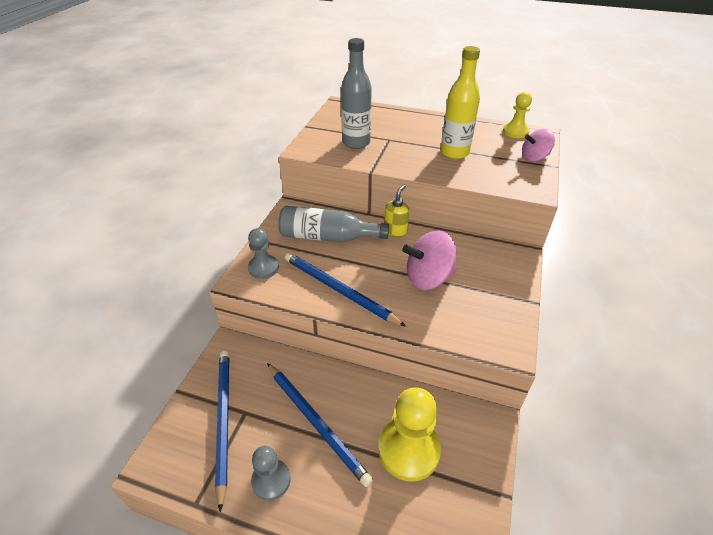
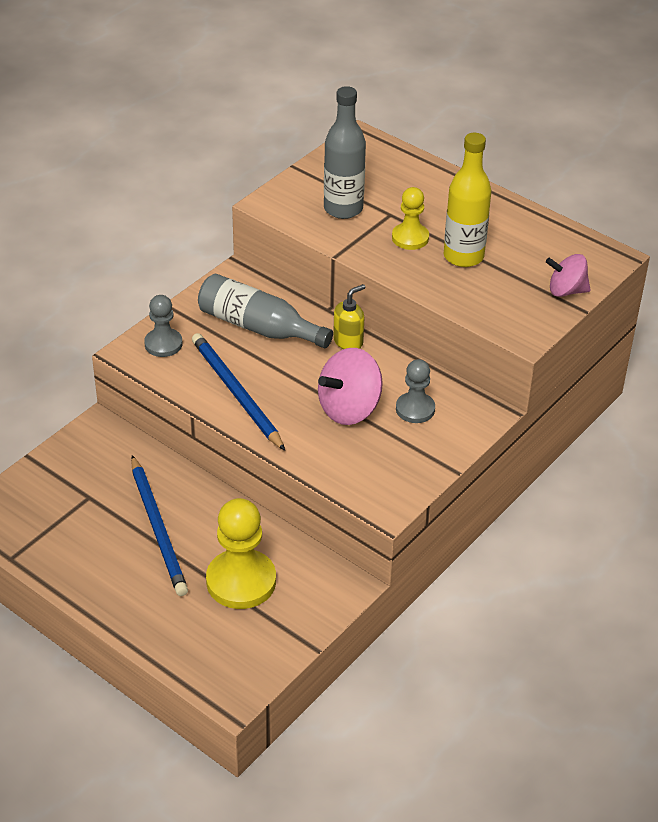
camera: 20 degrees right, 0 degrees up
(223, 420) = (64, 497): blue pencil -> none
(271, 480) = (89, 562): grey pawn -> grey pawn (415, 409)
(428, 278) = (349, 409): pink spinning top -> pink spinning top turned 45 degrees counterclockwise
(515, 132) = (577, 245): yellow pawn -> yellow pawn (410, 238)

